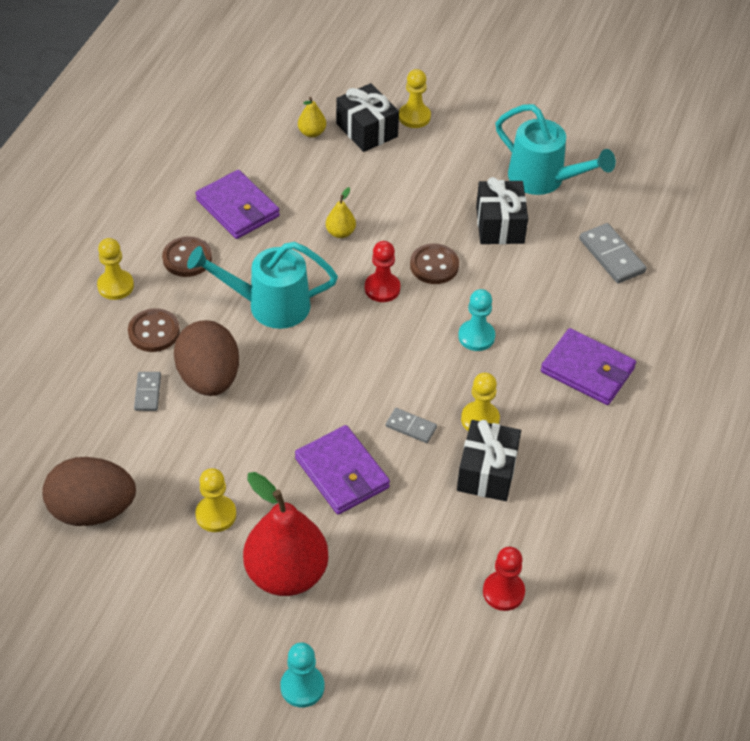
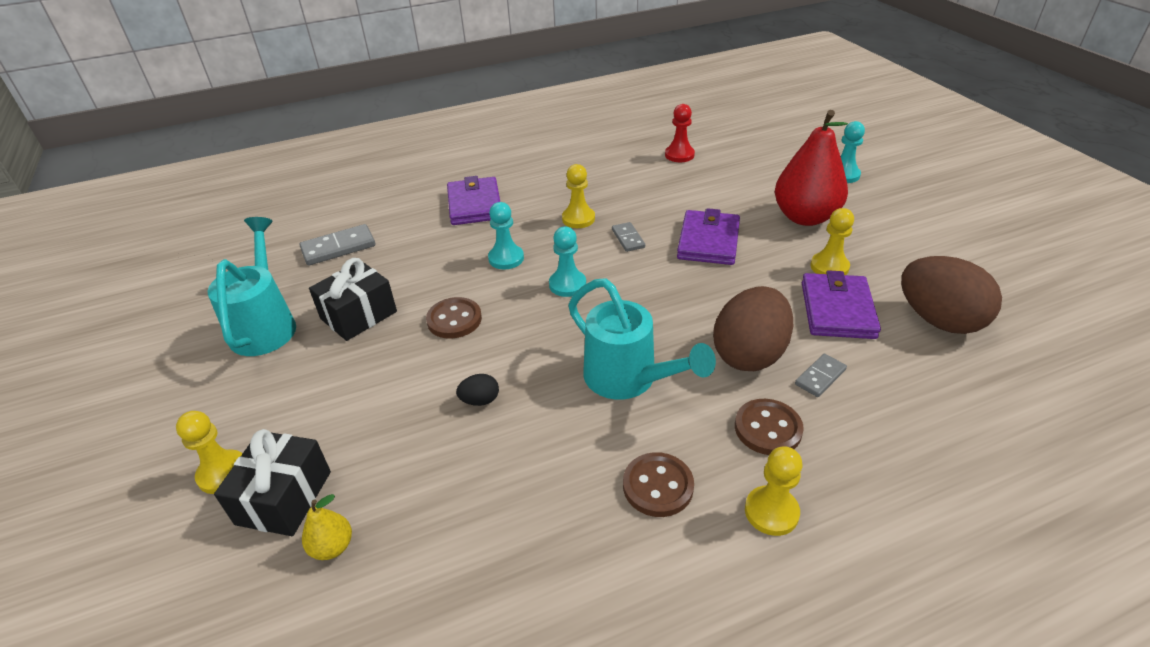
camera: 130 degrees left, 10 degrees down
(237, 208) = (537, 508): purple wallet -> purple wallet (837, 310)
(340, 233) = (480, 400): yellow pear -> black egg
(382, 288) = (518, 330): red pawn -> none
(398, 346) = (567, 285): none -> turquoise pawn
(487, 472) = (614, 196): black gift -> none
(612, 256) = (338, 247): grey domino -> grey domino turned 45 degrees clockwise

